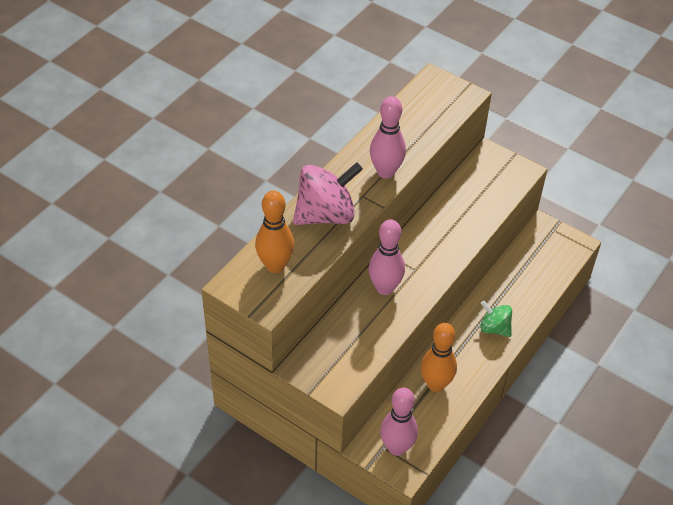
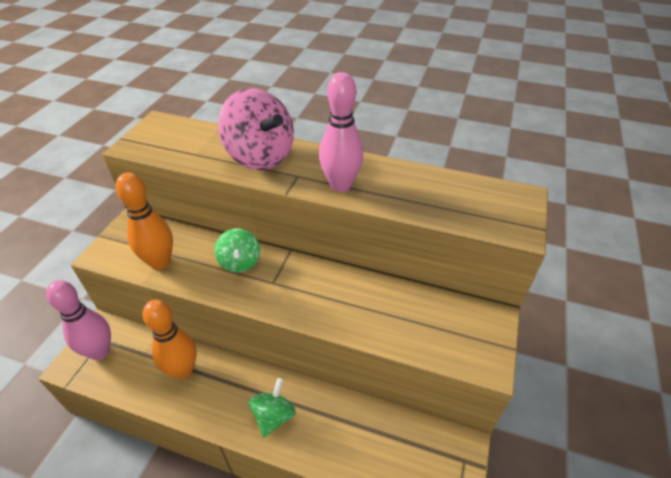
camera: 75 degrees right, 5 degrees down
(275, 265) = (184, 140): orange bowling pin -> orange bowling pin (160, 262)
(385, 288) = (240, 262): pink bowling pin -> green spinning top

